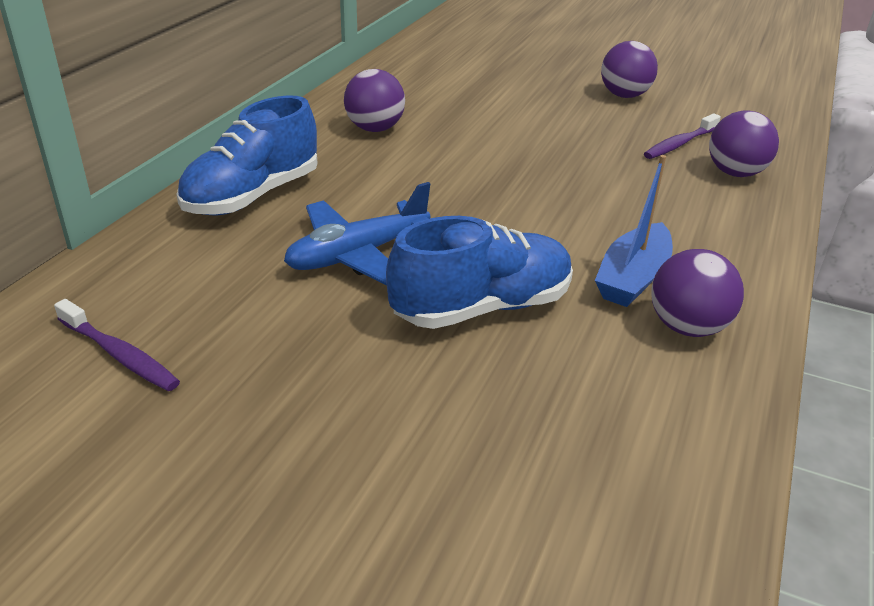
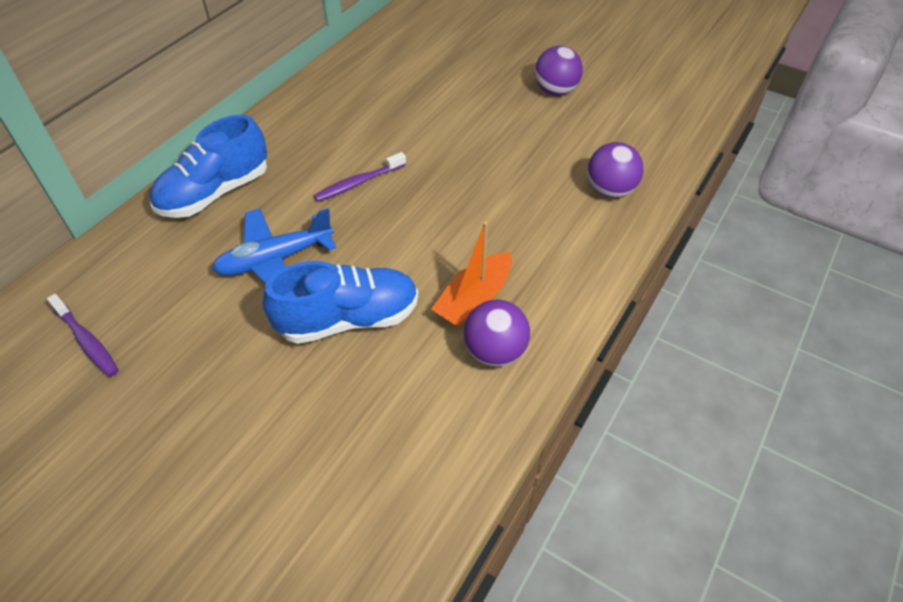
camera: 10 degrees right, 15 degrees up
(374, 129) = (331, 123): purple ball -> none
(632, 278) = (474, 299): blue boat -> orange boat
(679, 144) = (577, 153): purple toothbrush -> purple toothbrush (358, 183)

